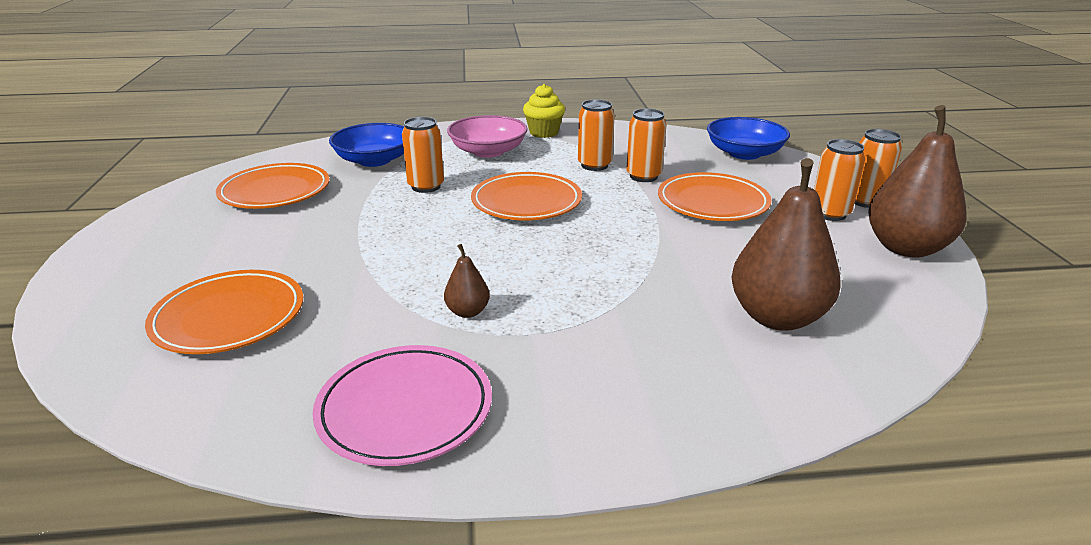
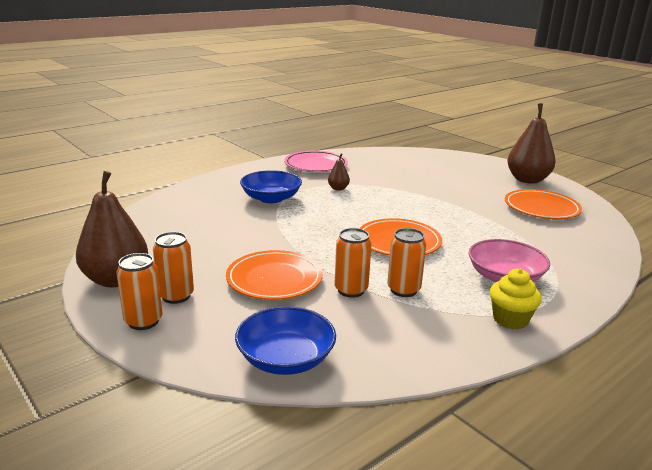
camera: 145 degrees right, 5 degrees down
(229, 317) = (419, 168): orange plate -> none
(374, 160) = (553, 243): blue bowl -> blue bowl (271, 198)
(426, 186) = (476, 234): orange can -> none
(777, 317) = (197, 218): brown pear -> brown pear (527, 180)

